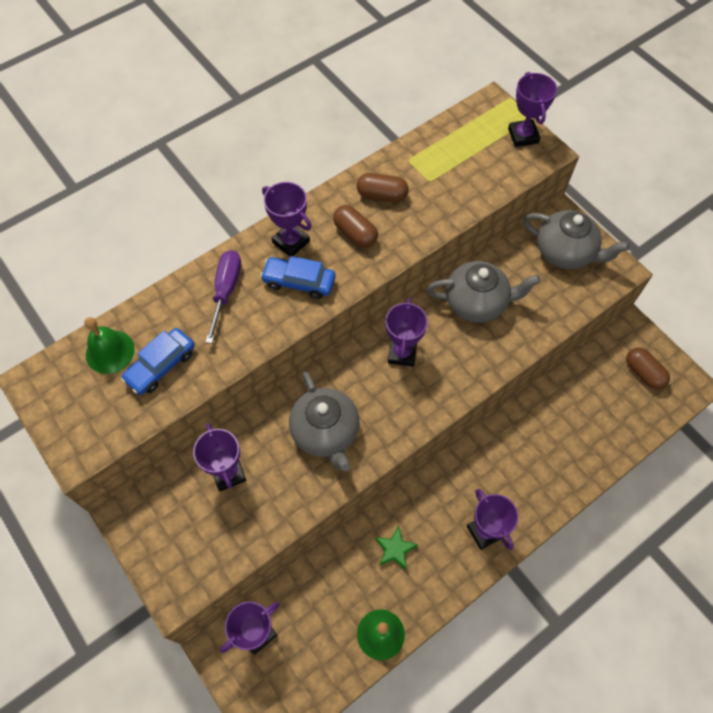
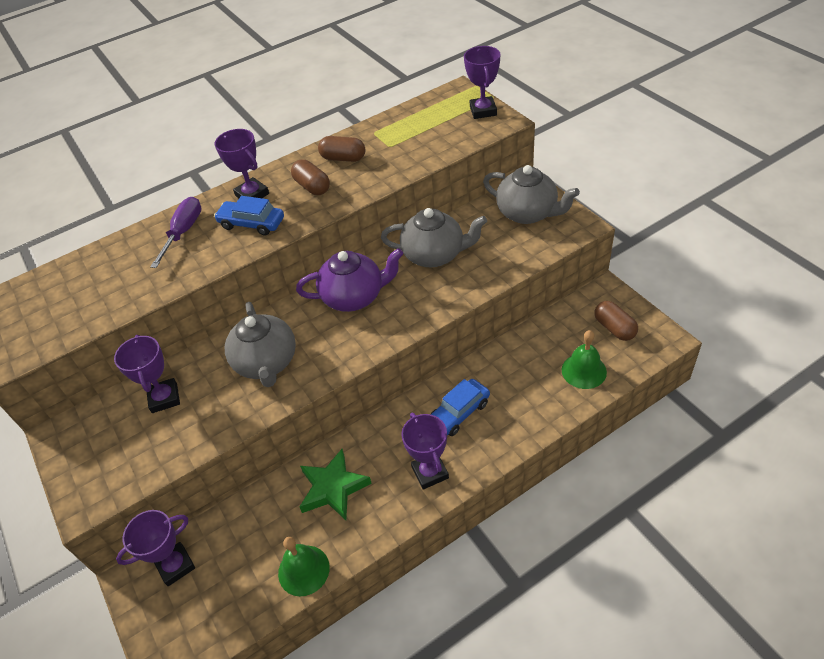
camera: 10 degrees right, 15 degrees down
(110, 351) = (66, 280): green bell -> green bell (584, 371)
(161, 365) = (108, 289): blue car -> blue car (458, 413)
(395, 549) = (333, 488): green star -> green star, size x1.60
(402, 353) = (354, 297): purple trophy -> purple teapot

